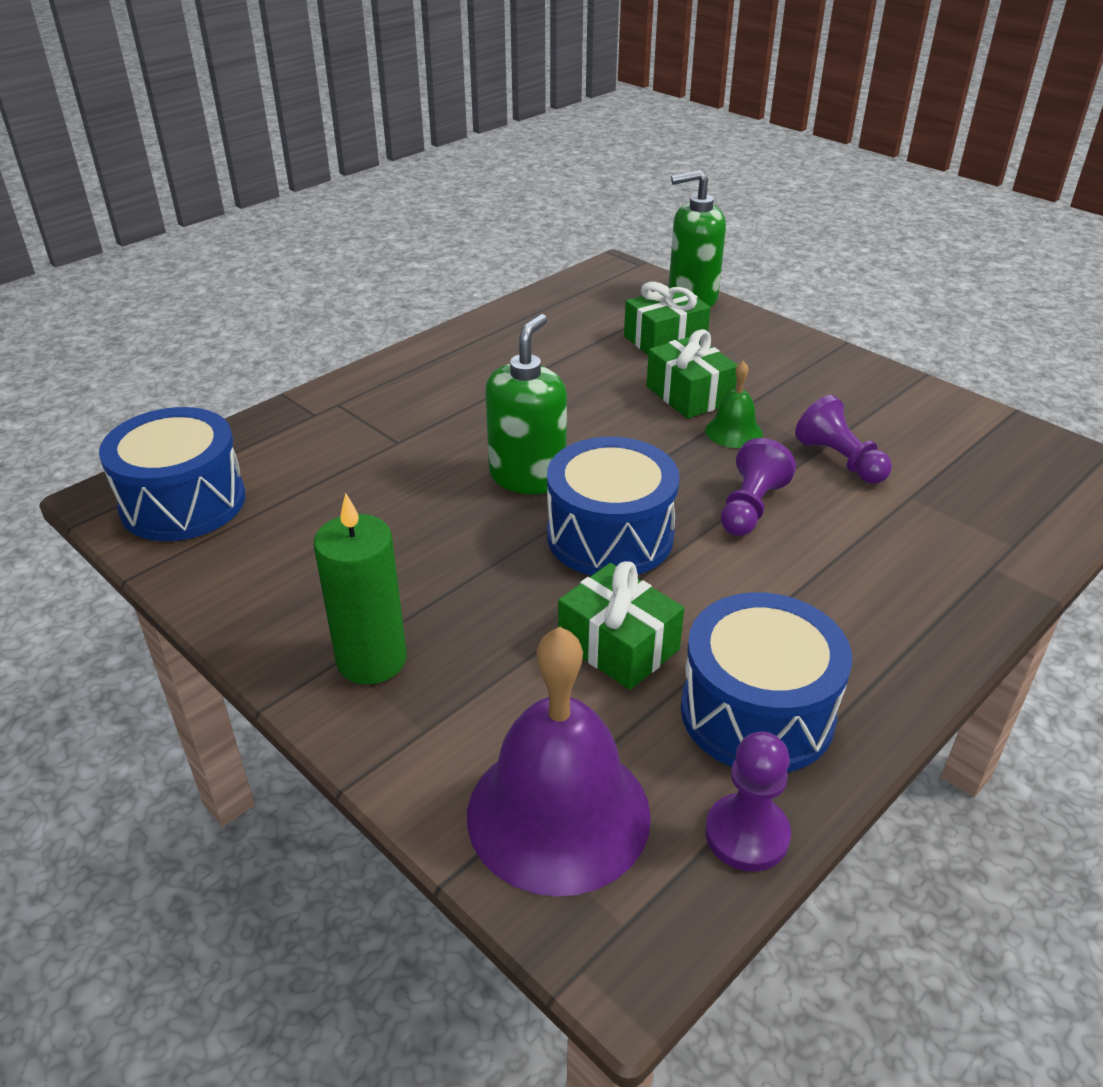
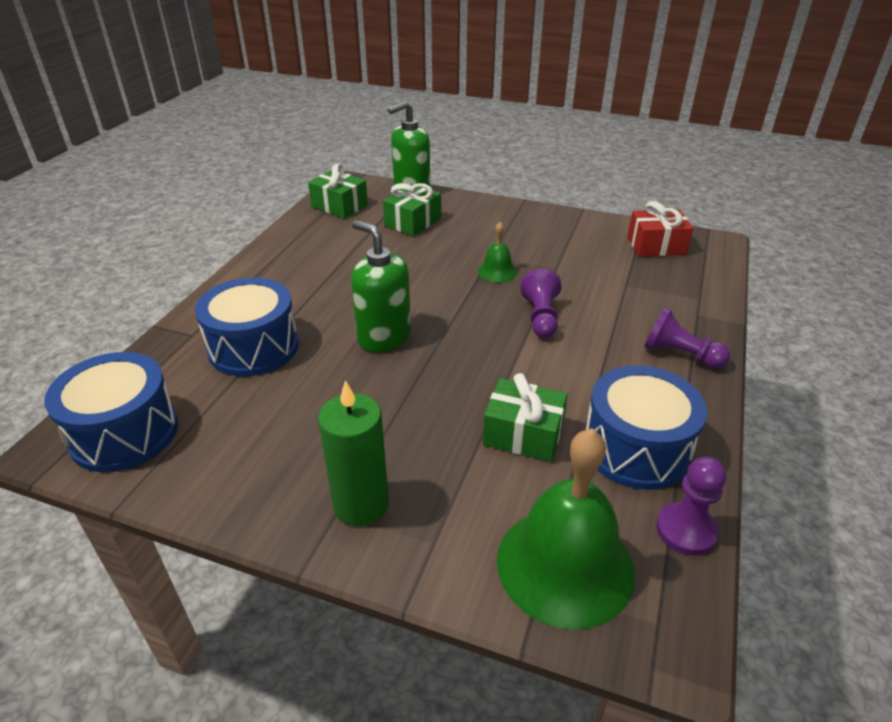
camera: 25 degrees left, 0 degrees up
(527, 476) = (384, 337): green soap dispenser -> green soap dispenser turned 45 degrees counterclockwise
(558, 813) = (565, 565): purple bell -> green bell
(610, 536) = (467, 362): blue drum -> blue drum (253, 347)
(689, 395) = (453, 254): green gift -> green gift (339, 206)
(840, 460) = (572, 273): purple pawn -> purple pawn (680, 354)
(1002, 453) = (656, 245): none -> red gift

